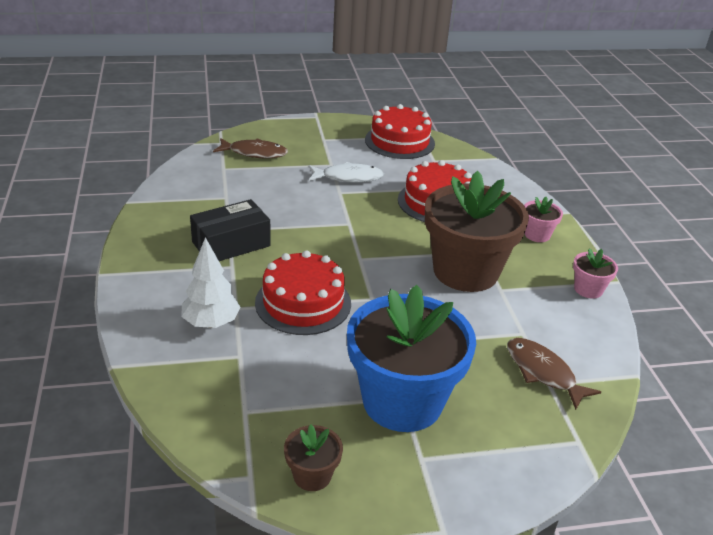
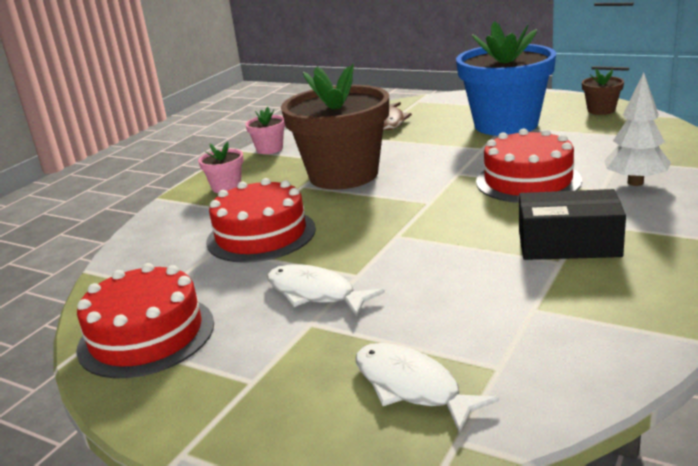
camera: 135 degrees left, 10 degrees down
(254, 153) = (412, 387): brown fish -> white fish

